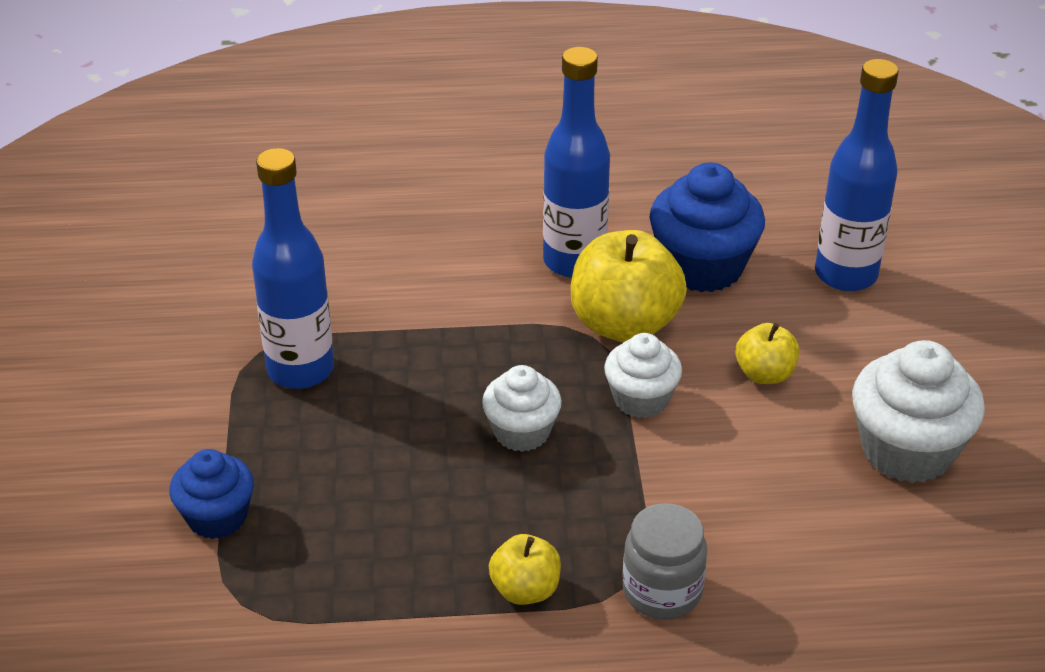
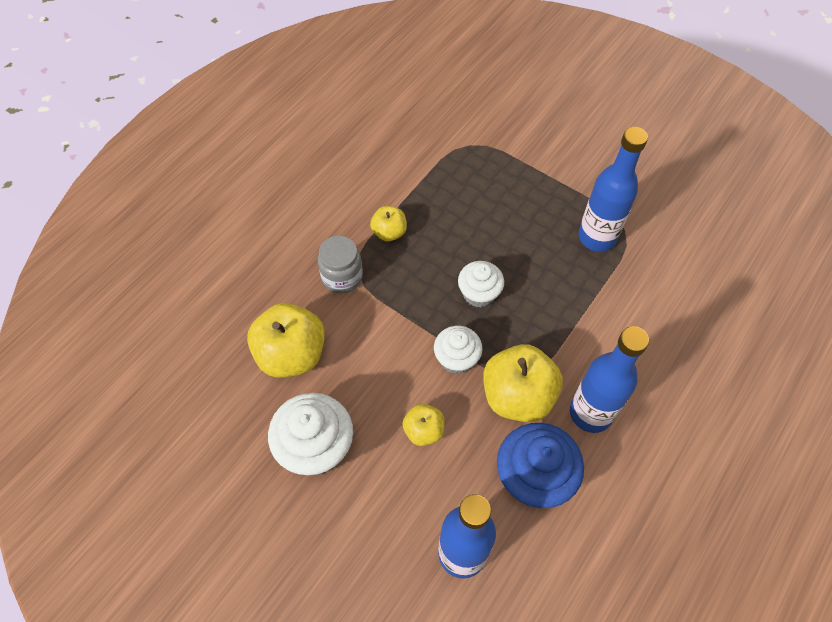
camera: 130 degrees right, 20 degrees up
(217, 517) = (524, 160): blue cupcake -> none
(836, 560) = (291, 354): none -> yellow apple

